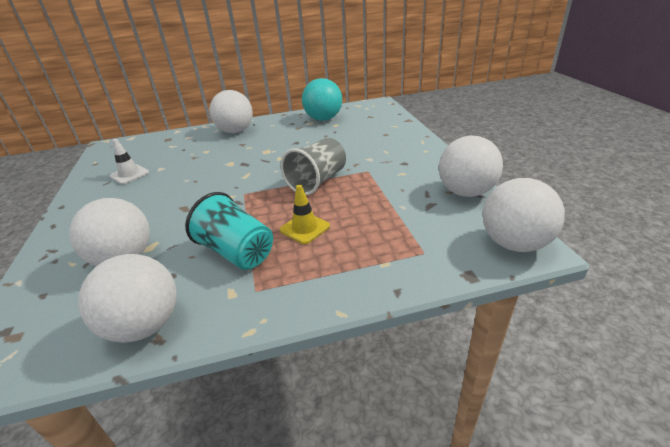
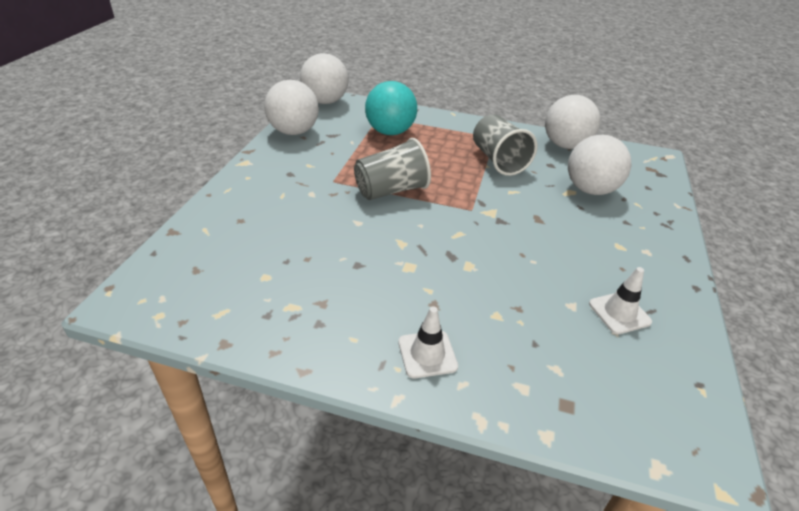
camera: 155 degrees left, 5 degrees up
(235, 131) = (427, 354): white ball -> white traffic cone
(237, 252) = (498, 160): turquoise cup -> grey cup
(305, 228) = (438, 156): yellow traffic cone -> none
(323, 119) = (262, 304): turquoise ball -> turquoise ball (390, 132)

